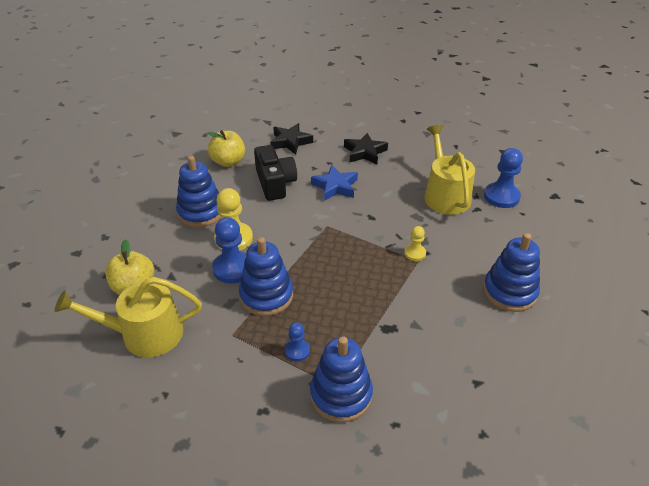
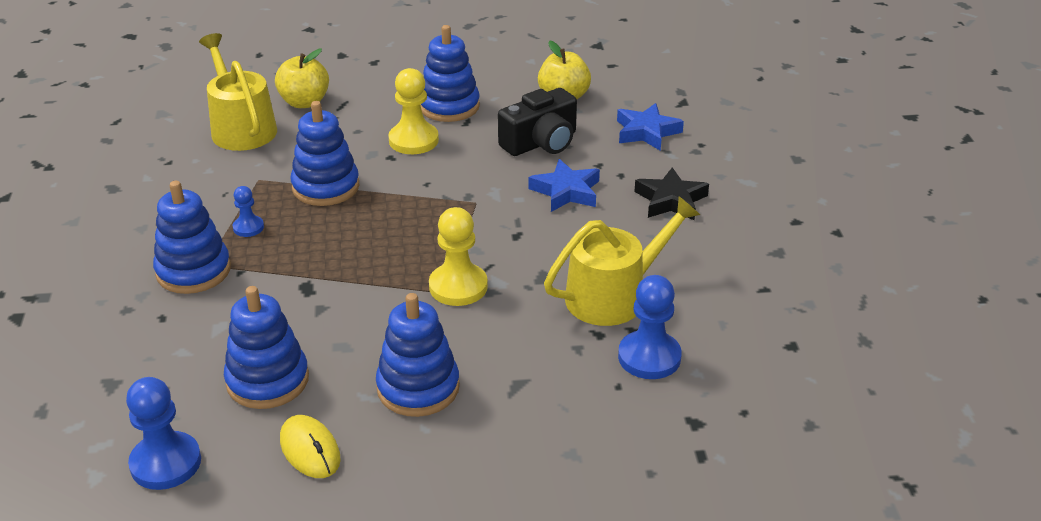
camera: 70 degrees right, 5 degrees down
(233, 268) = (361, 153): blue pawn -> blue pawn (166, 463)
(290, 142) = (646, 132): black star -> blue star
(415, 253) = (458, 287): yellow pawn -> yellow pawn, size x1.81
(487, 366) = (267, 380): none -> blue stacking toy
(561, 355) = (310, 450): none -> yellow mouse

